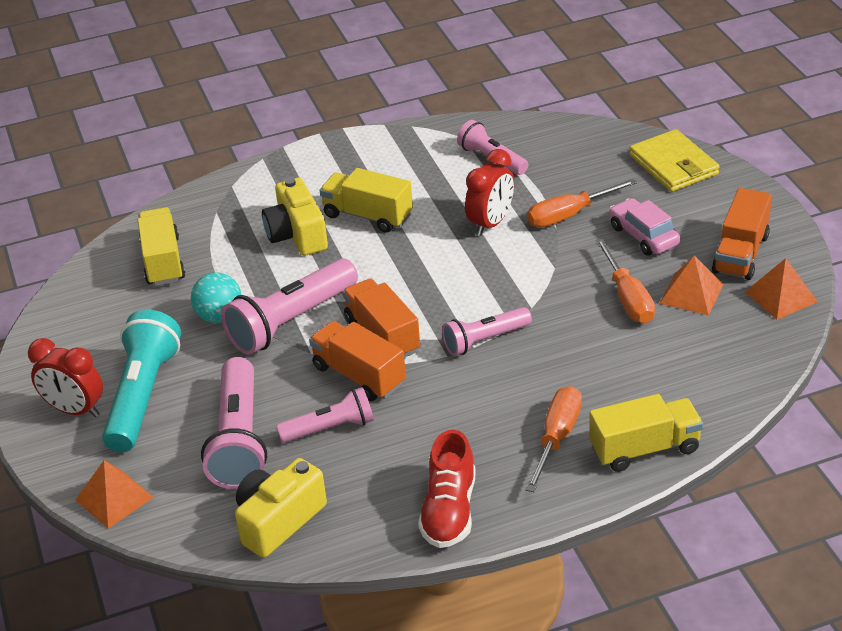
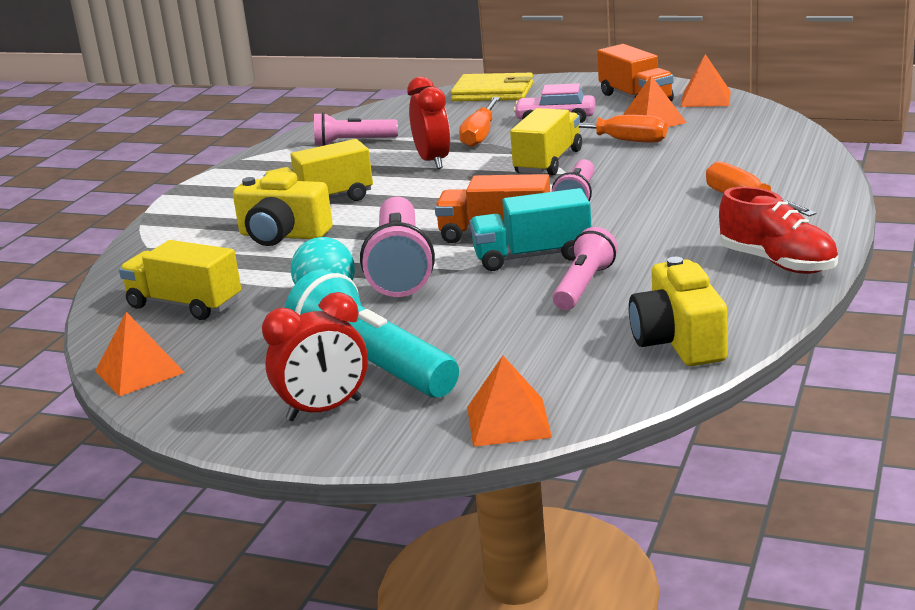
camera: 50 degrees left, 15 degrees down
(67, 303) = (139, 371): none -> orange pyramid
(239, 440) = (528, 332): pink flashlight -> none
(359, 376) = (532, 256): orange truck -> turquoise truck
(644, 448) = (808, 177): yellow truck -> yellow truck (548, 162)

